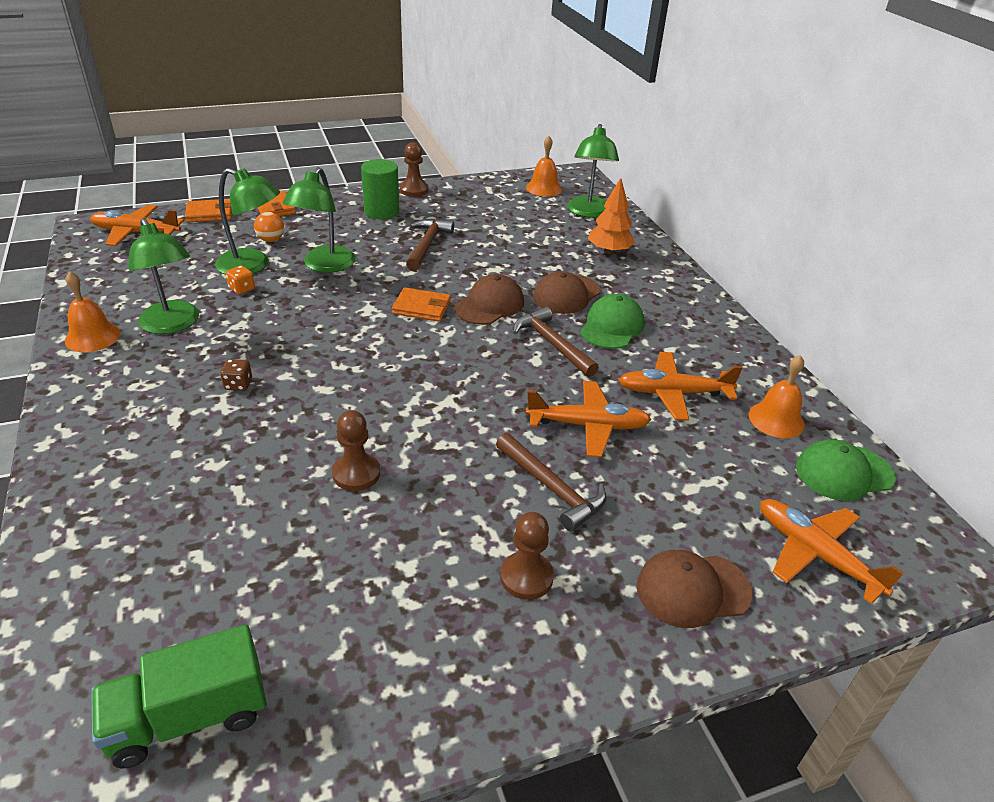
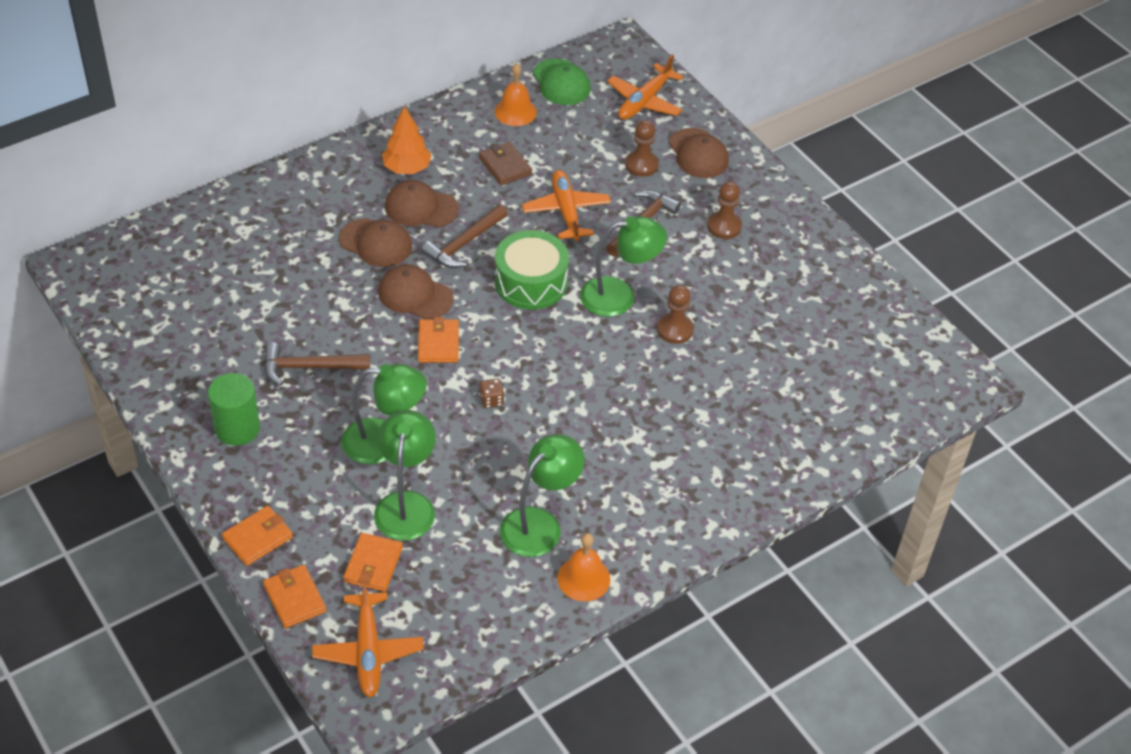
camera: 105 degrees left, 10 degrees up
(189, 716) = (883, 348): green truck -> none
(209, 244) = (373, 564): none -> orange wallet
(238, 384) = (606, 437): brown dice -> brown dice (491, 400)
(242, 289) = (456, 495): orange dice -> none
(271, 240) = (342, 510): orange ball -> none
(414, 190) = (166, 412): brown pawn -> brown pawn (641, 165)
(480, 377) = (531, 282): none -> green drum
(544, 188) = (127, 290): orange bell -> none
(588, 212) = (185, 243): green lamp -> green lamp (619, 296)
(609, 251) = (275, 220): orange tree -> orange tree (407, 168)
(612, 326) = (421, 208): green cap -> brown cap
(674, 393) = (505, 166): orange plane -> brown wallet

